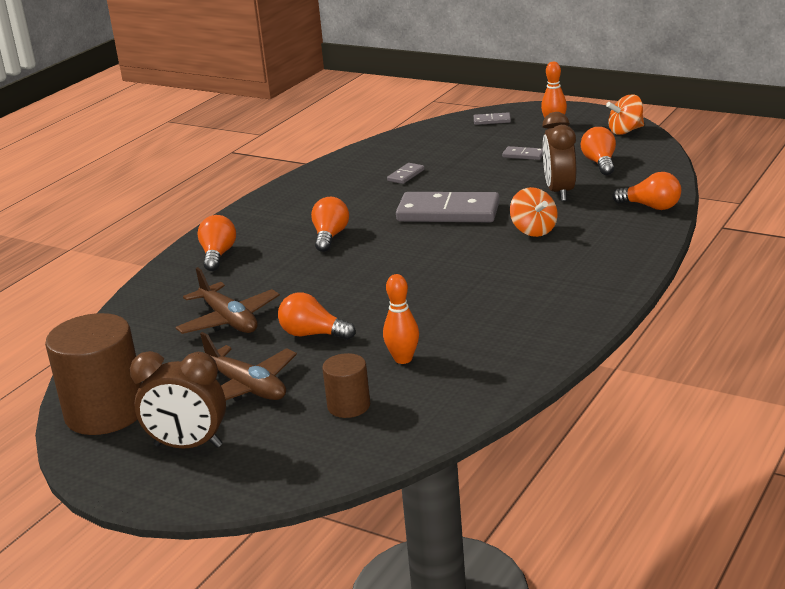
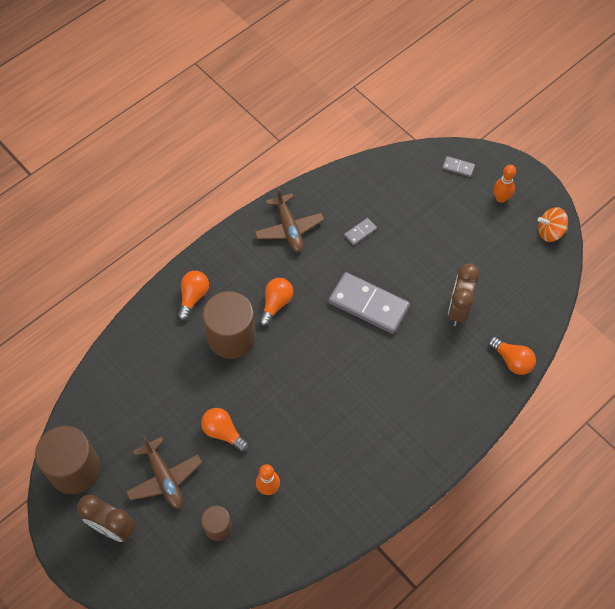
camera: 15 degrees right, 35 degrees up
(229, 320) = (176, 390): brown plane -> brown plane (289, 228)
(285, 269) = (231, 337): none -> brown cylinder
(523, 155) = (457, 238): grey domino -> none
(533, 230) = (416, 358): orange spinning top -> none
(600, 163) = (507, 277): orange light bulb -> none

